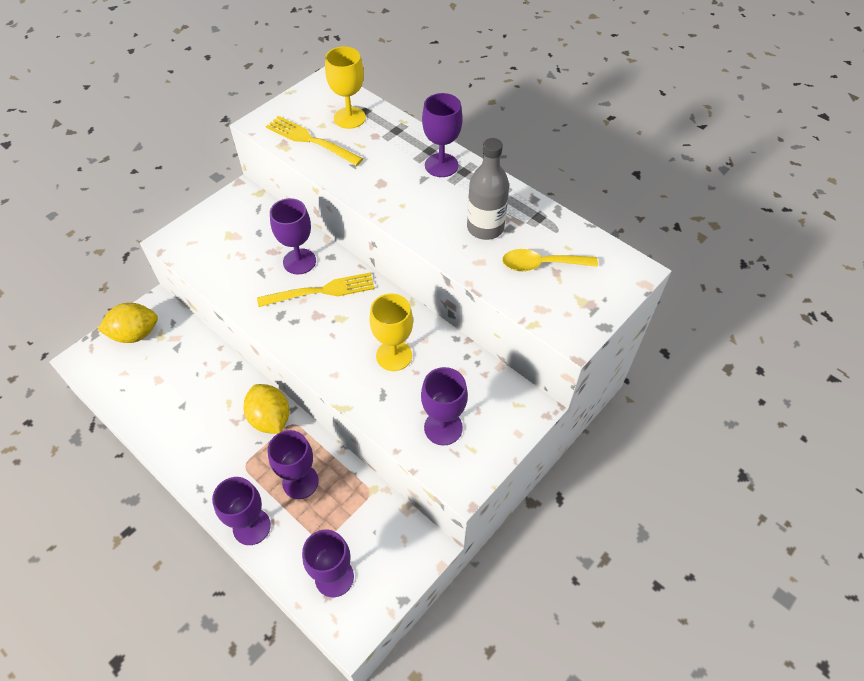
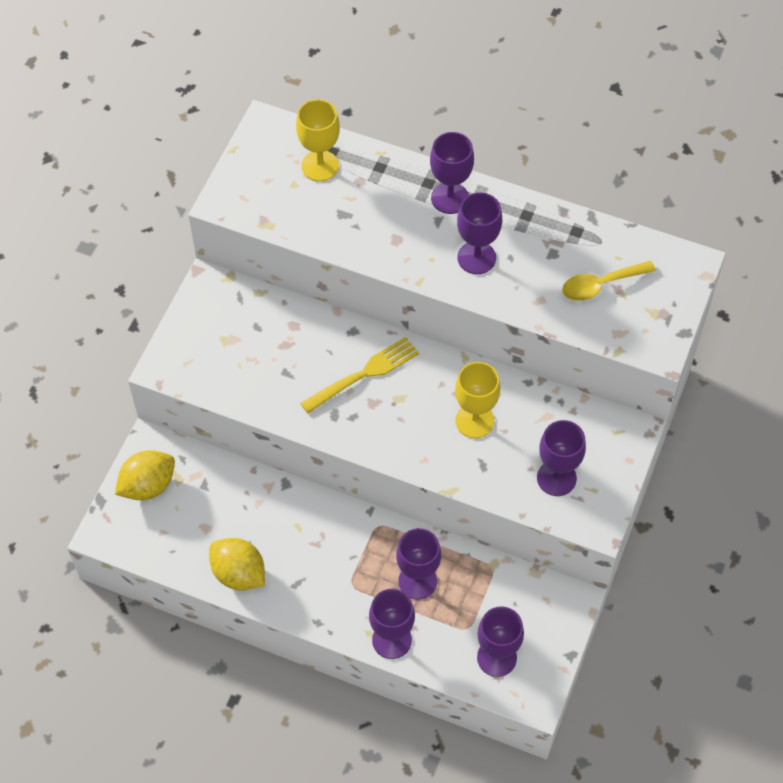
camera: 20 degrees left, 5 degrees up
(270, 419) = (352, 528): yellow lemon -> yellow lemon (239, 573)
(299, 261) = (322, 347): purple goblet -> purple goblet (476, 258)
(310, 140) = (292, 208): yellow fork -> none
(485, 228) = (528, 260): grey bottle -> none

